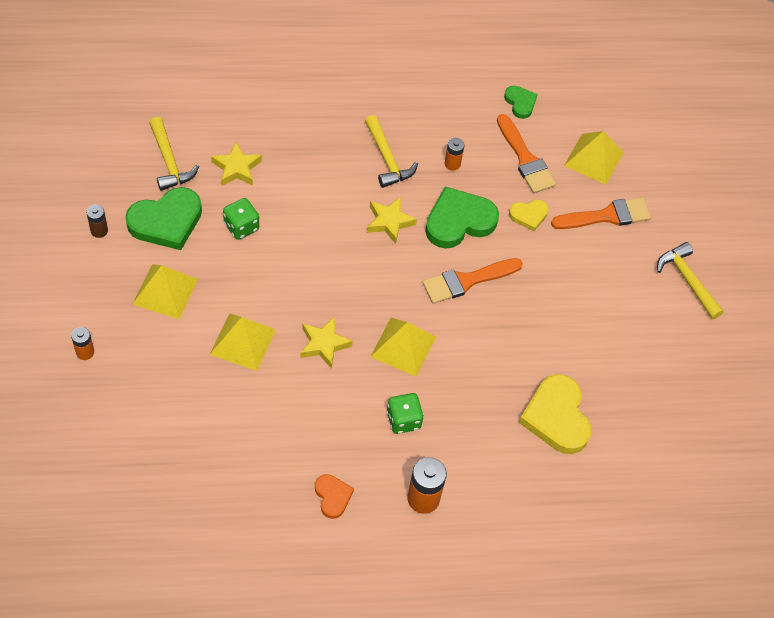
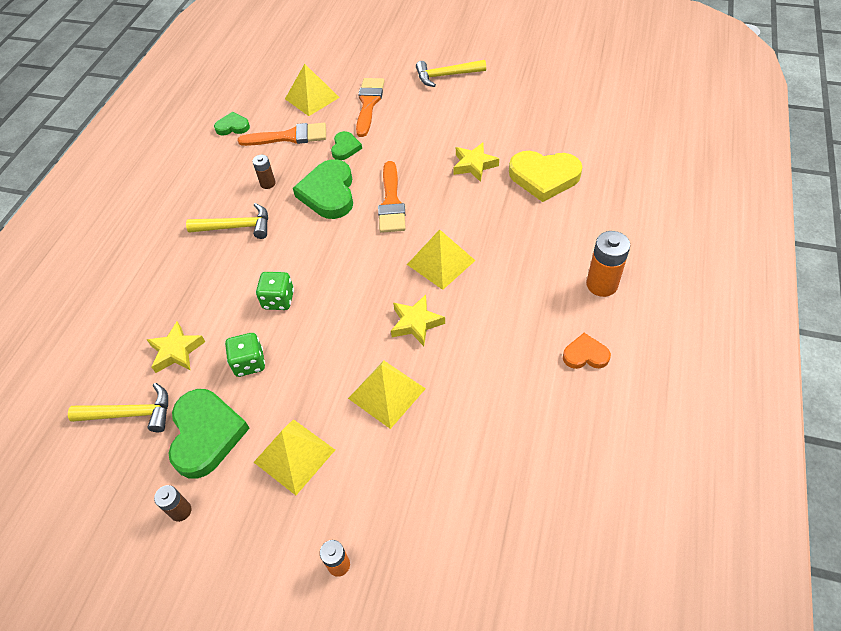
camera: 60 degrees left, 5 degrees down
(389, 222) = (305, 241): yellow star -> yellow star (474, 165)
(403, 420) = (517, 280): green dice -> green dice (278, 300)
(452, 164) = (268, 183): orange battery -> brown battery
(529, 215) = (345, 148): yellow heart -> green heart

